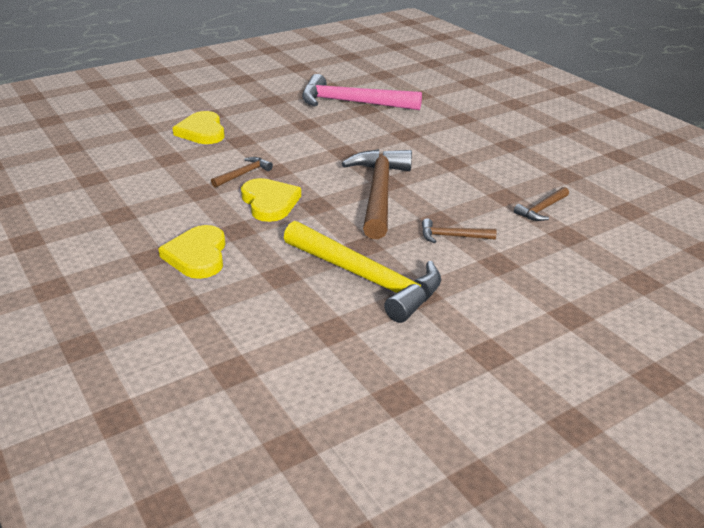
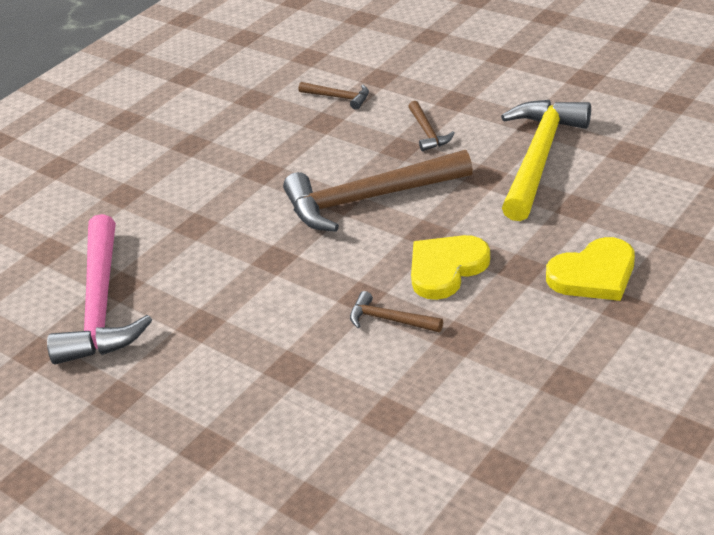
camera: 105 degrees left, 5 degrees up
(202, 131) = (279, 424): yellow heart -> none

